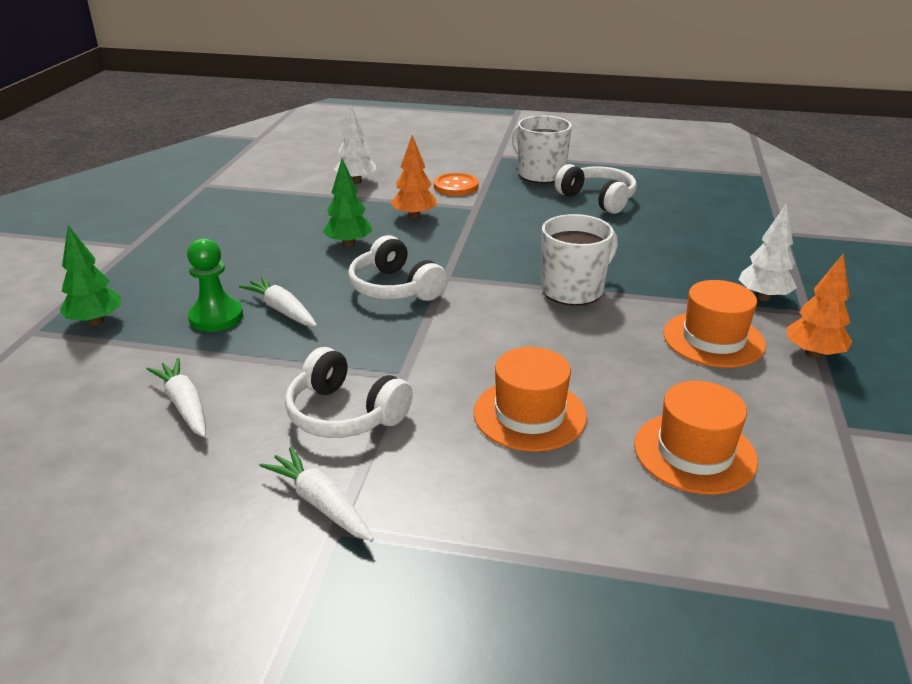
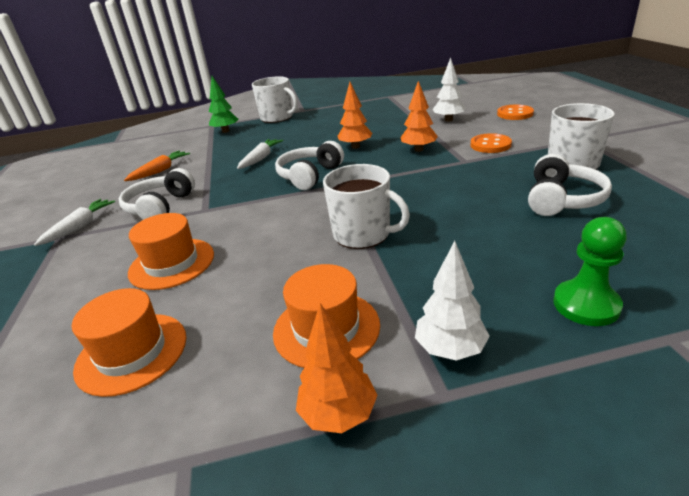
camera: 70 degrees right, 0 degrees up
(124, 269) = (277, 118): none -> white mug
(185, 405) = (160, 171): white carrot -> orange carrot
(216, 317) = (244, 149): green pawn -> green pawn (586, 305)
(349, 244) = (355, 147): green tree -> orange tree
(396, 154) = (515, 114): none -> orange button

